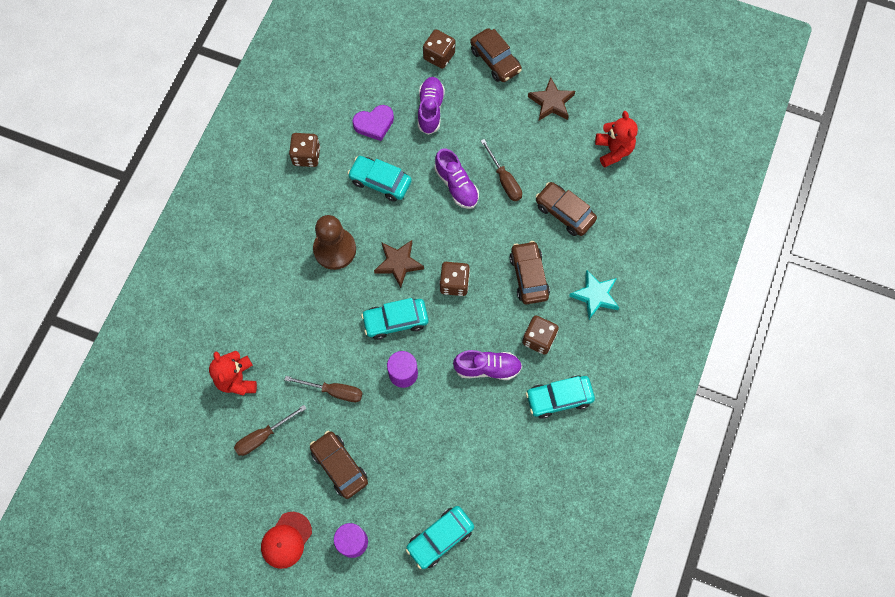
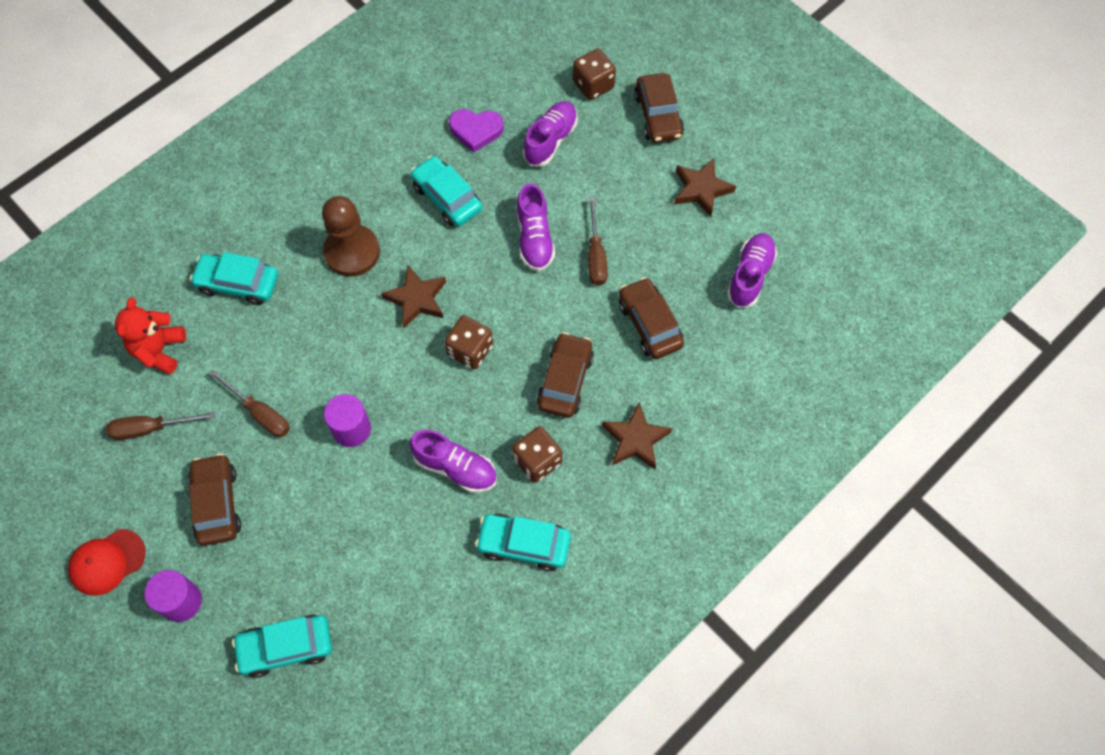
camera: 25 degrees right, 5 degrees down
(306, 156) = (378, 135): brown dice -> none
(395, 321) = (376, 363): turquoise car -> turquoise car (238, 283)
(595, 296) = (635, 439): turquoise star -> brown star
(613, 150) = (750, 276): red teddy bear -> purple shoe

